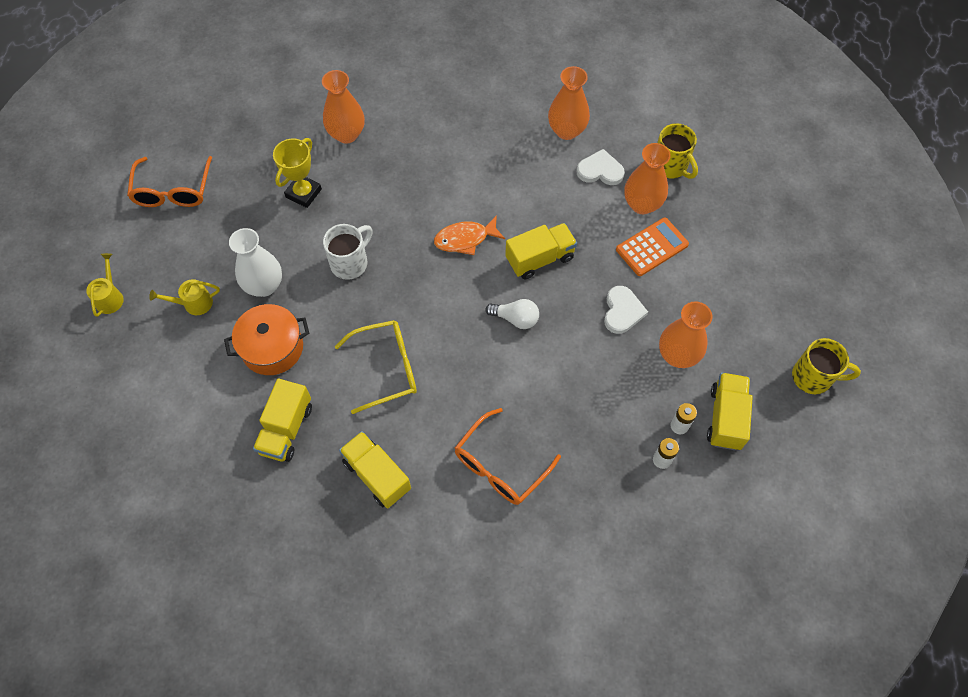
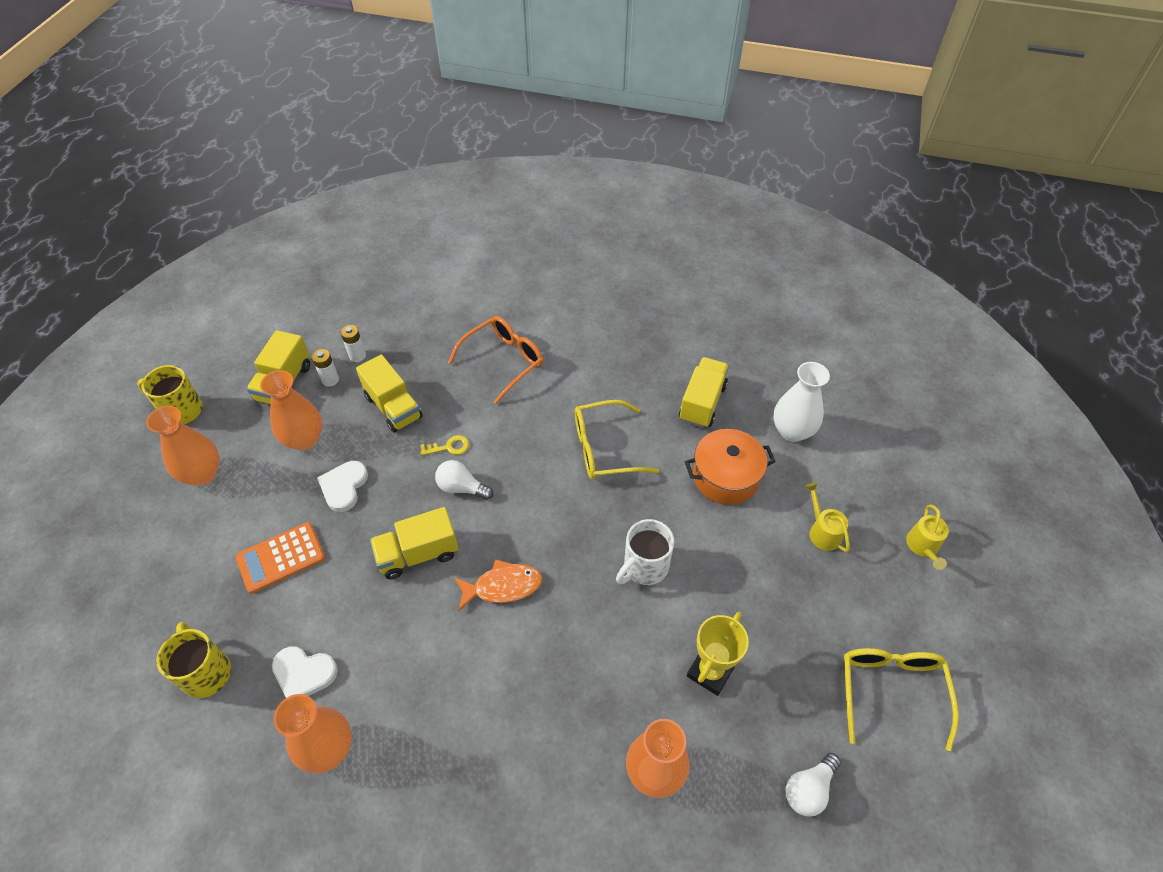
camera: 175 degrees left, 10 degrees down
(173, 191) = (891, 690): orange glasses -> yellow glasses
(194, 303) = (822, 532): yellow watering can -> yellow watering can turned 105 degrees counterclockwise
(246, 132) = (809, 789): none -> white light bulb
(264, 285) = (745, 546): white vase -> white vase (792, 431)
(377, 475) = (615, 362): yellow truck -> yellow truck (393, 407)
(536, 358) = (449, 447): none -> yellow key
(642, 204) = (269, 617): orange vase -> orange vase (202, 474)

